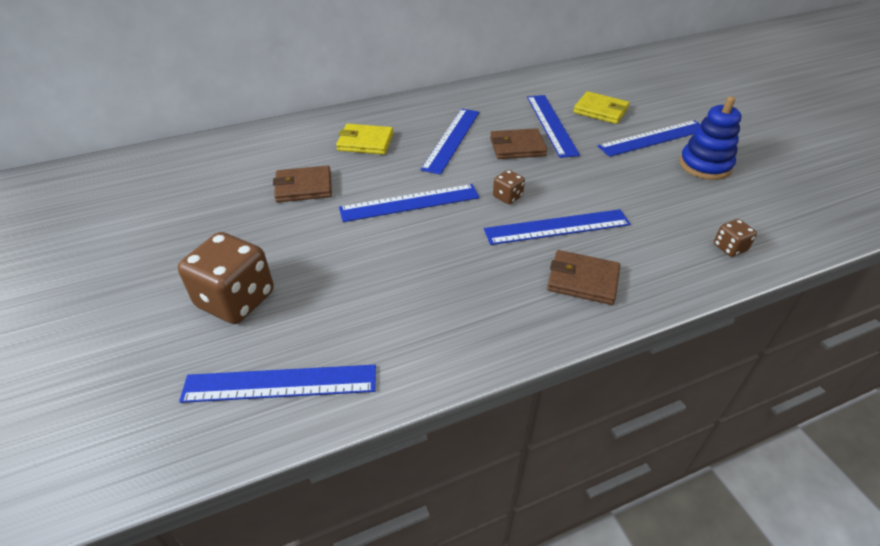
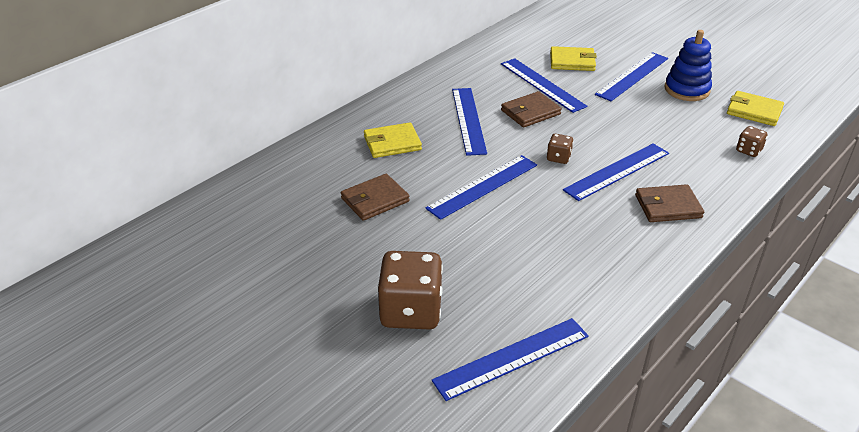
camera: 25 degrees left, 5 degrees down
(770, 207) = (754, 111): none -> yellow wallet

